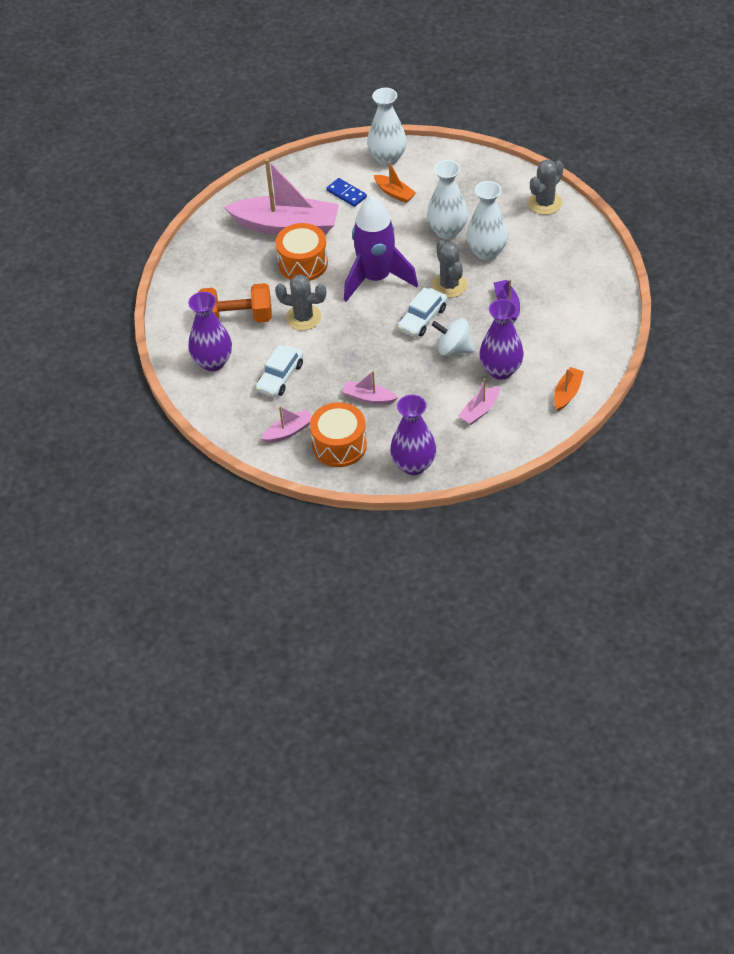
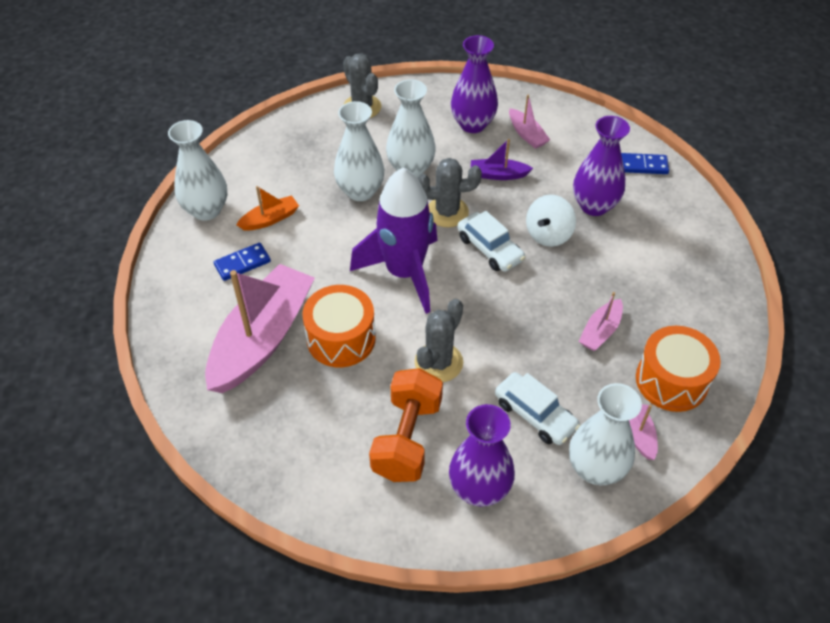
camera: 75 degrees left, 0 degrees up
(249, 416) = (595, 468): none -> white vase
(413, 465) = (718, 317): purple vase -> purple vase (472, 124)
(480, 411) = (649, 238): pink boat -> pink boat (527, 134)
(567, 393) = (643, 166): orange boat -> blue domino

